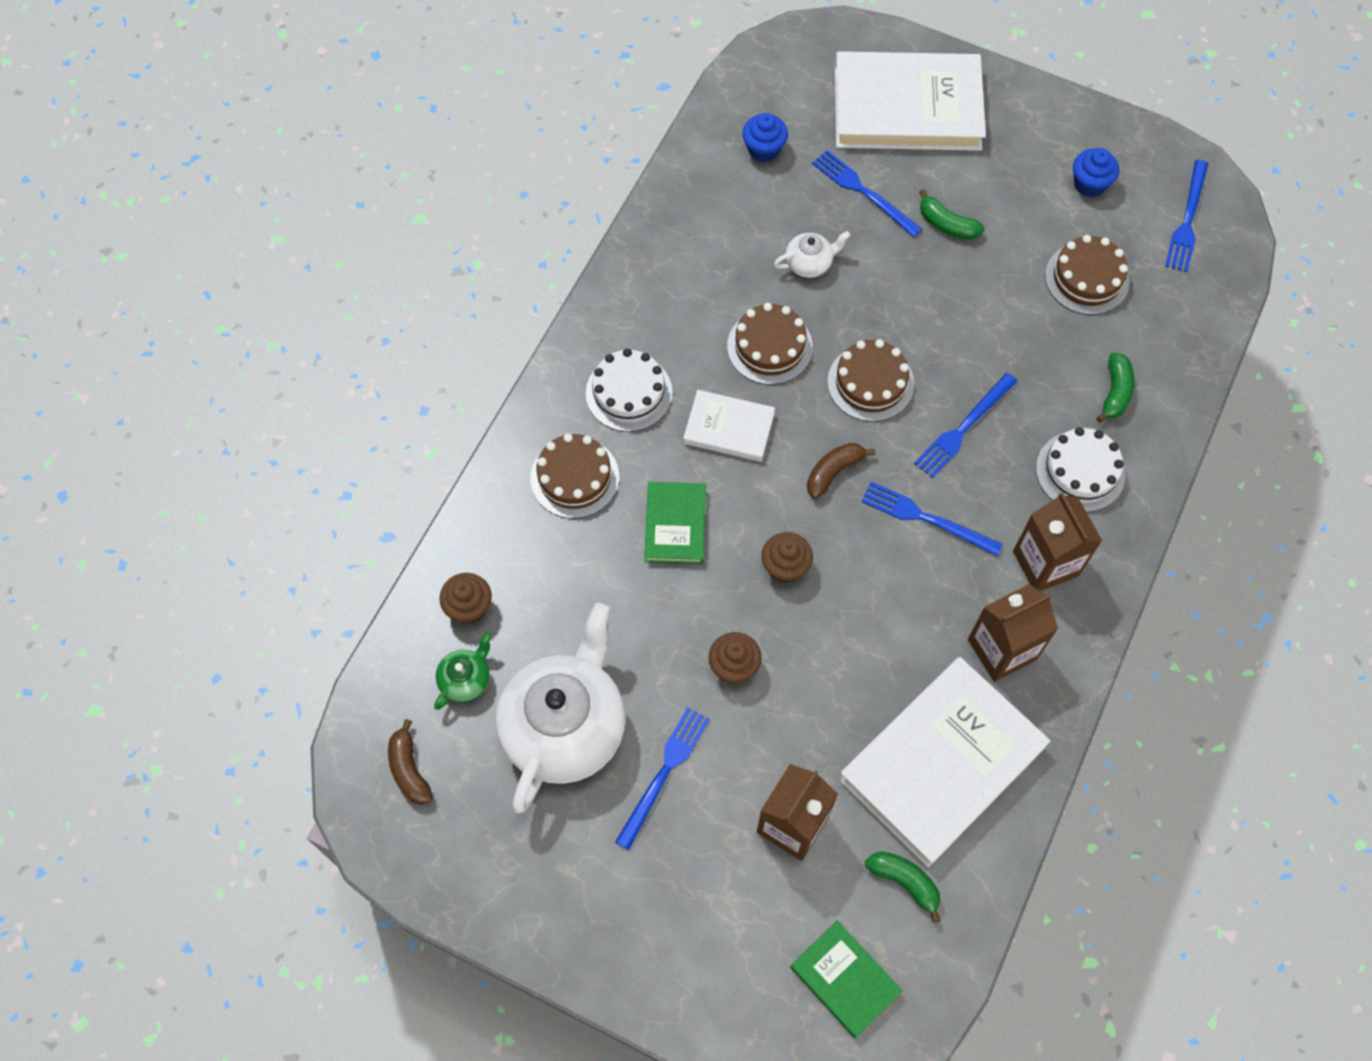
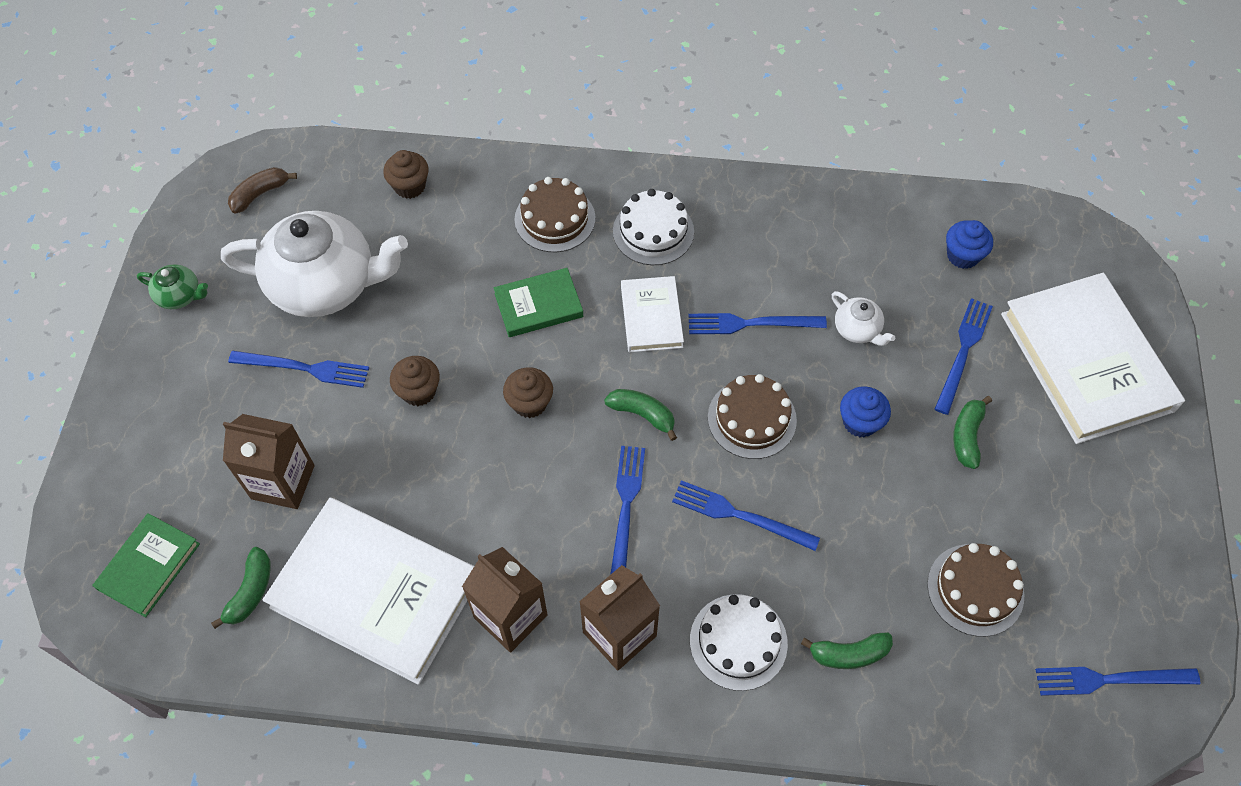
camera: 70 degrees right, 5 degrees down
(466, 679) = (346, 205): green teapot -> green teapot (180, 296)
(769, 347) = (751, 324): brown cake -> blue fork
(833, 472) = (642, 414): brown banana -> green banana
(1089, 184) = (1096, 562): blue cupcake -> blue cupcake (860, 422)

